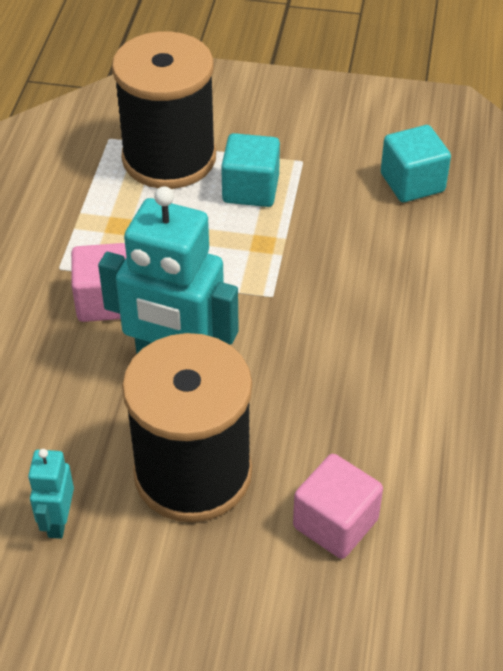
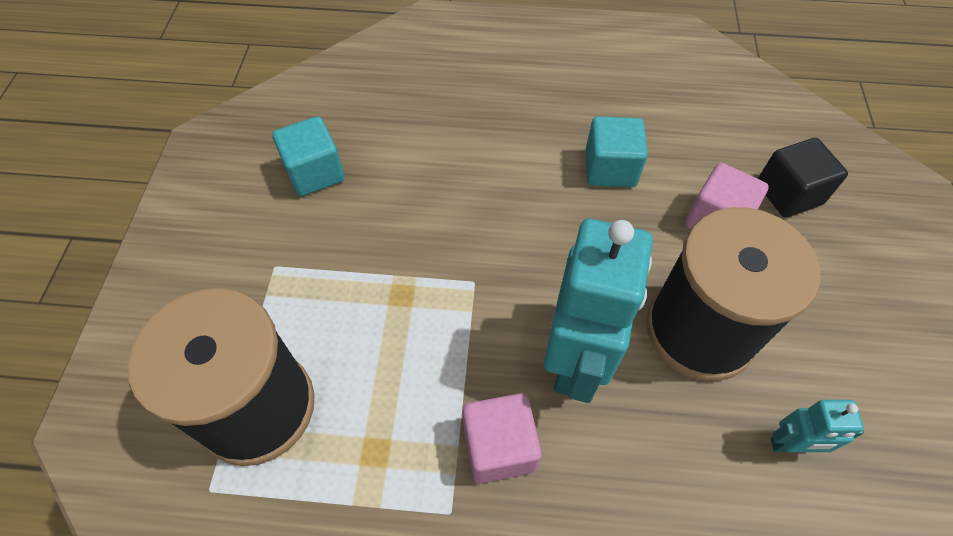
camera: 95 degrees left, 10 degrees up
(250, 189) = (317, 313): turquoise cube -> turquoise cube (610, 168)
(375, 618) = (788, 194): none -> black cube

